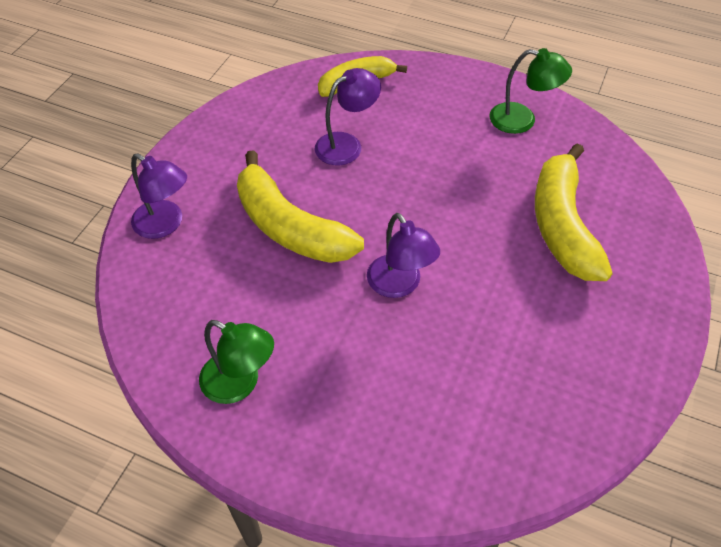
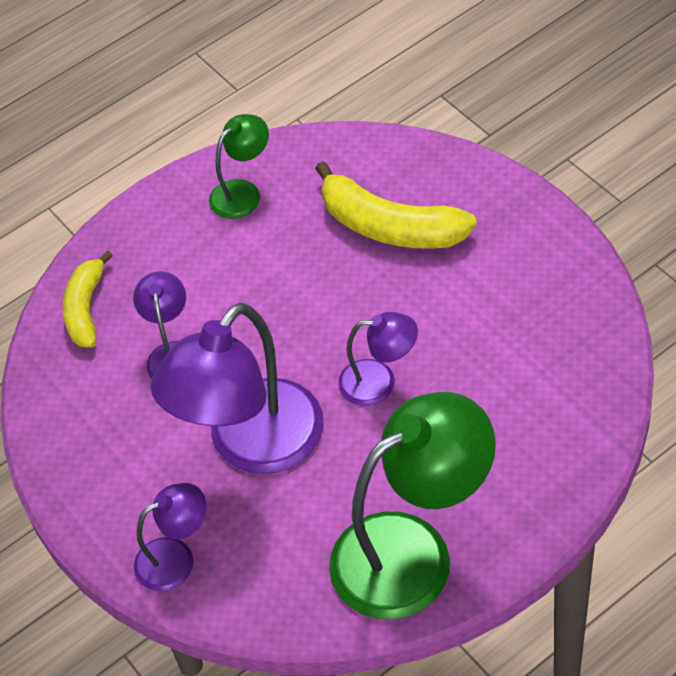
camera: 55 degrees left, 0 degrees up
(240, 383) = (412, 551): green lamp -> green lamp, size x1.98
(290, 227) = (252, 446): yellow banana -> purple lamp

